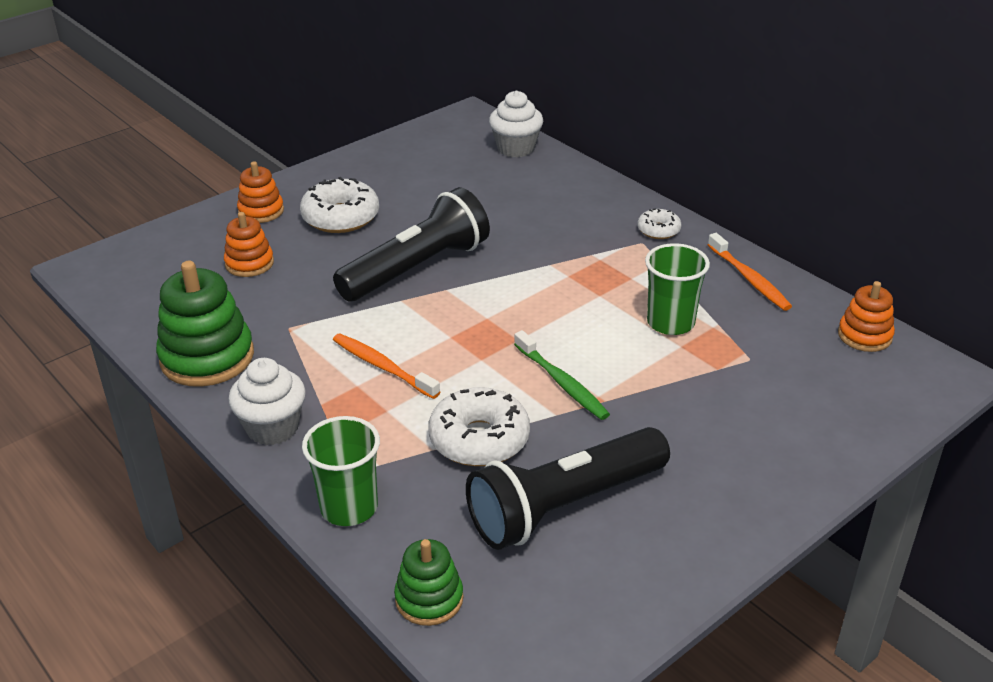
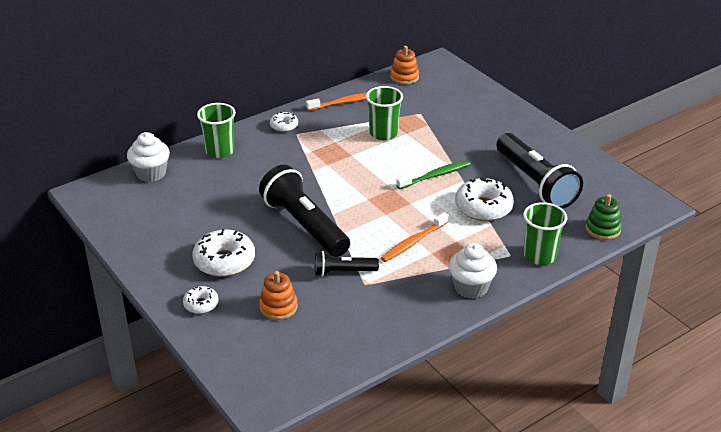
camera: 85 degrees left, 0 degrees up
(207, 357) = (395, 321): green stacking toy -> none
(261, 211) = (201, 304): orange stacking toy -> white donut
(315, 307) = (343, 272): none -> black flashlight
(578, 188) = (220, 151): none -> green cup

